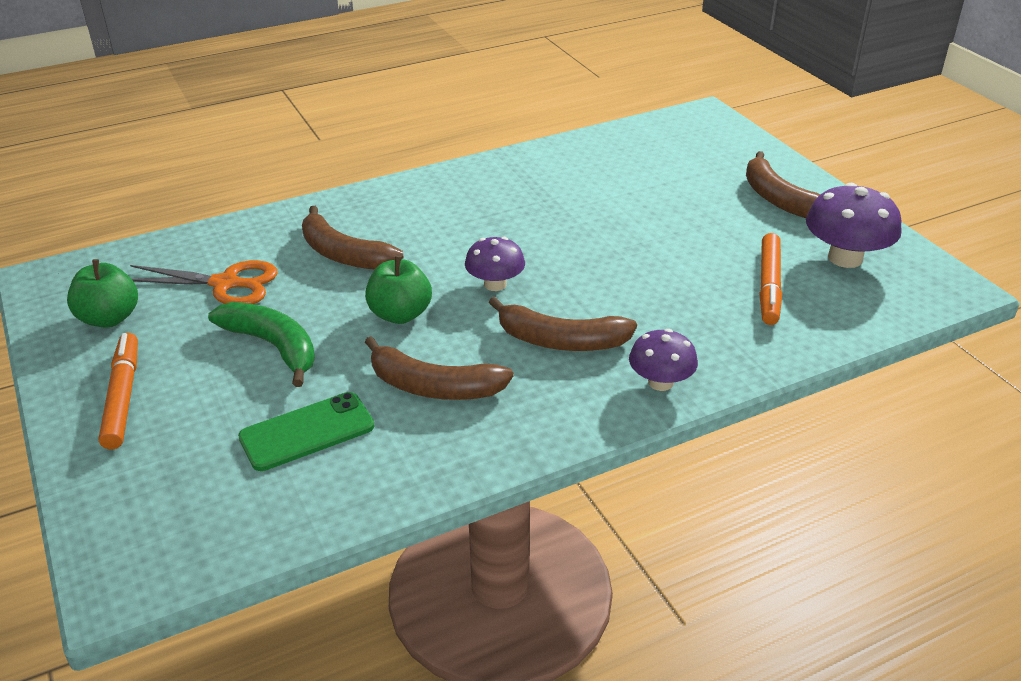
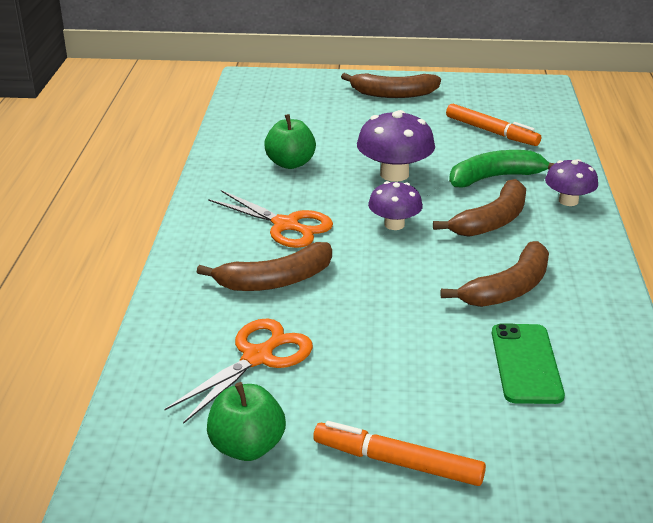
camera: 60 degrees left, 5 degrees down
(273, 347) = (389, 353): green banana -> green banana (495, 177)
(400, 314) = (397, 277): green apple -> green apple (290, 163)
(438, 229) = (286, 225): none -> orange scissors
(845, 258) = (483, 100): purple mushroom -> purple mushroom (394, 174)

